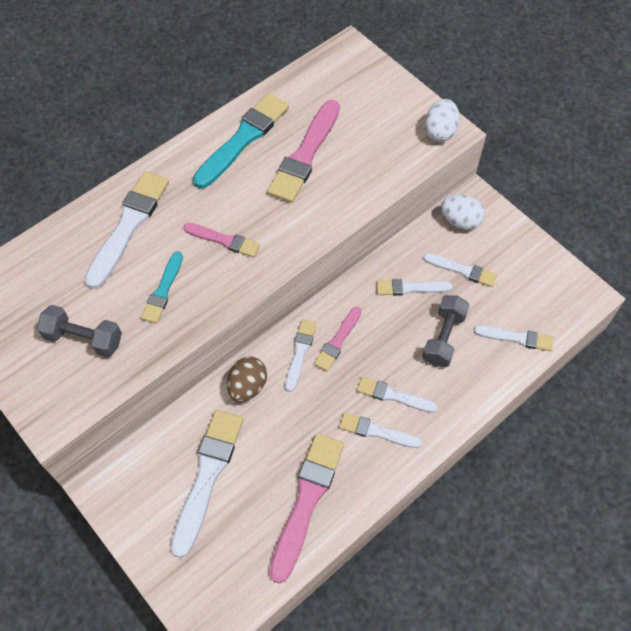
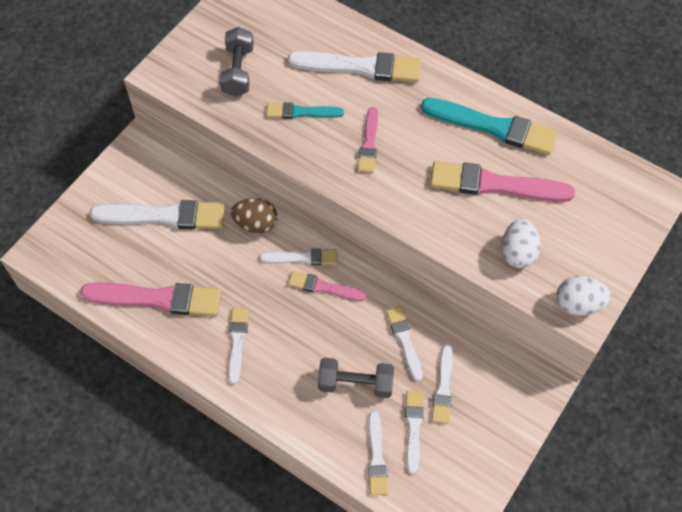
camera: 75 degrees right, 0 degrees up
(393, 395) = (278, 349): white brush -> white brush (413, 428)
(460, 221) = (506, 374): white egg -> white egg (517, 253)

